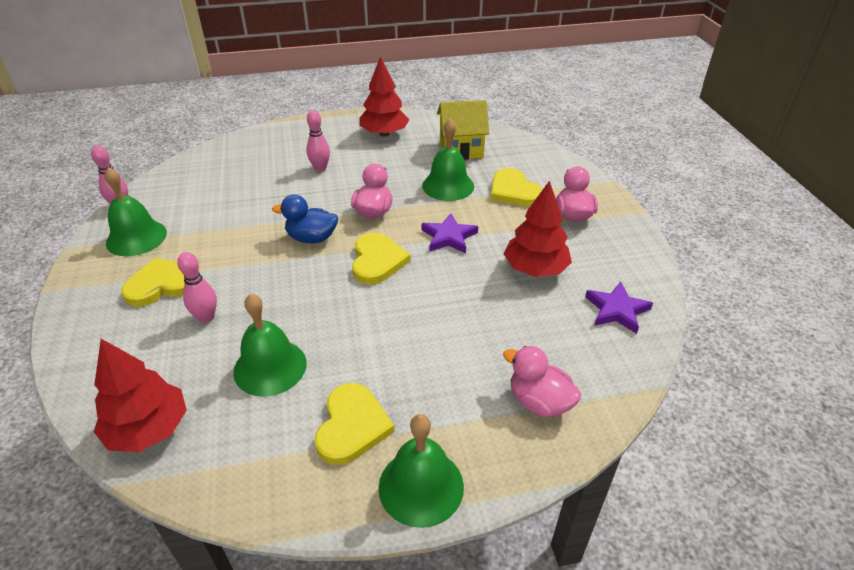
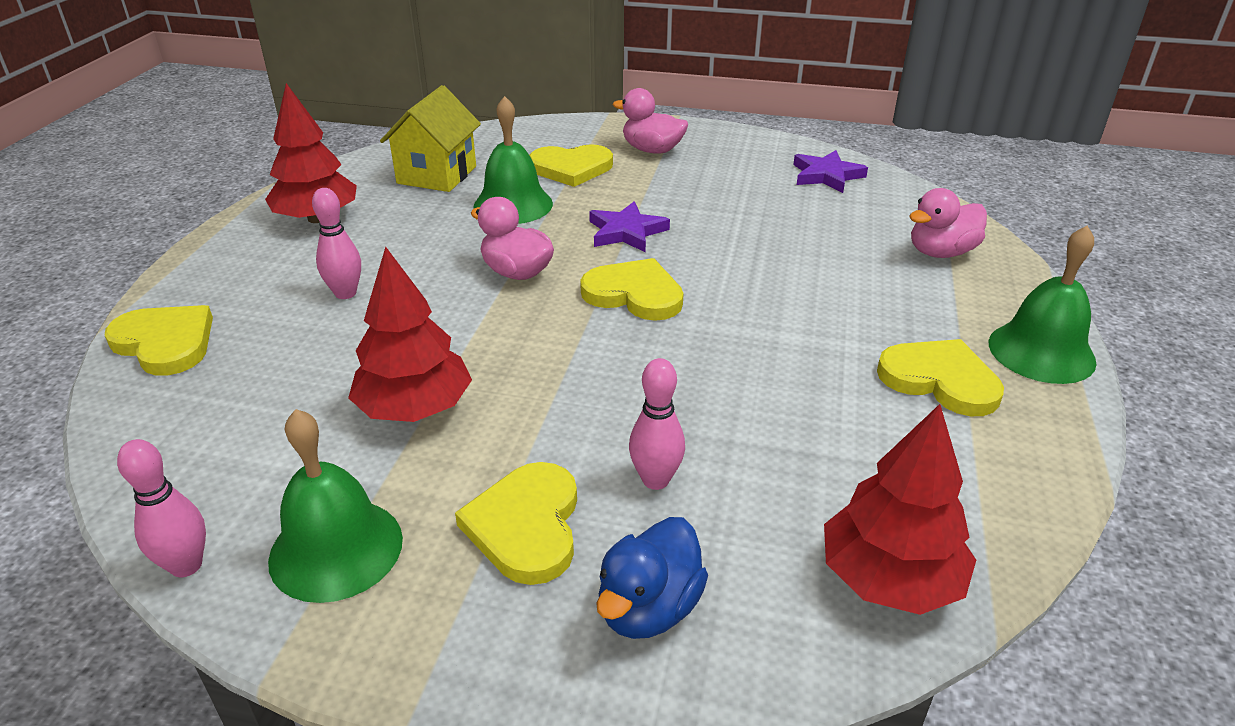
camera: 65 degrees left, 5 degrees down
(256, 141) = (165, 343): none -> yellow heart
(270, 367) = (805, 429): green bell -> none
(311, 238) = (532, 338): blue duck -> blue duck (648, 608)
(535, 269) = (731, 197): red tree -> red tree (414, 409)

